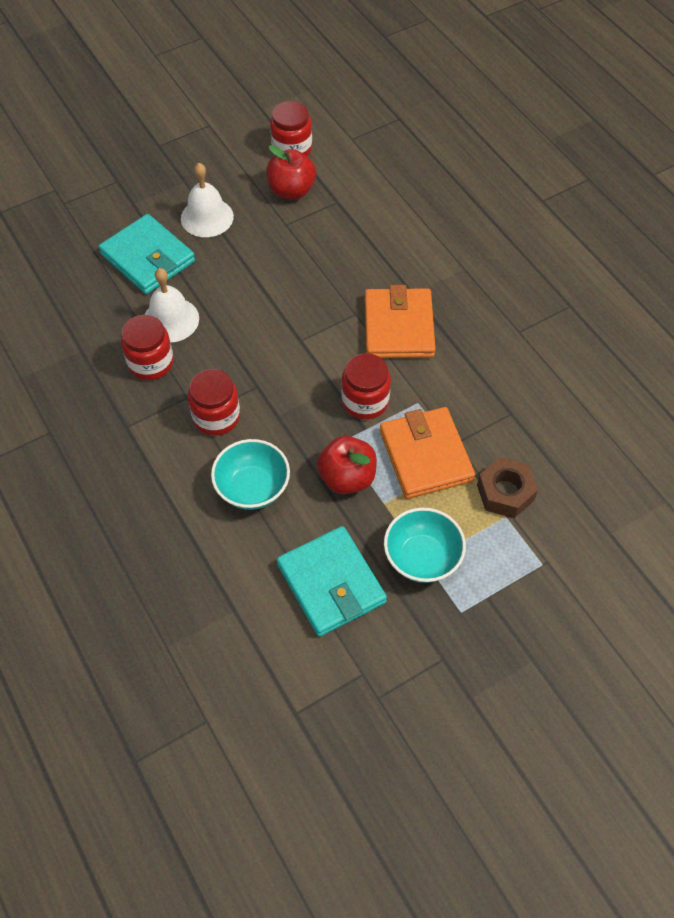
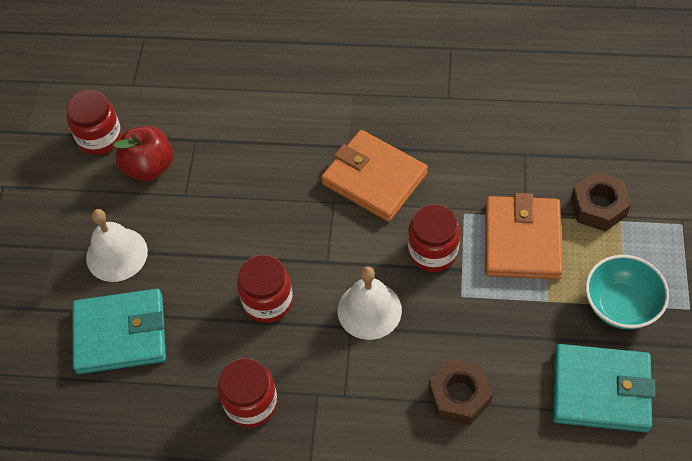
camera: 50 degrees left, 0 degrees up
(171, 320) = (214, 356): white bell -> white bell (369, 310)
(216, 417) = (358, 381): red jar -> red jar (268, 301)
(252, 488) = (459, 396): turquoise bowl -> brown nut
(347, 478) = (502, 313): red apple -> none
(425, 455) = (522, 240): orange wallet -> orange wallet turned 75 degrees clockwise

